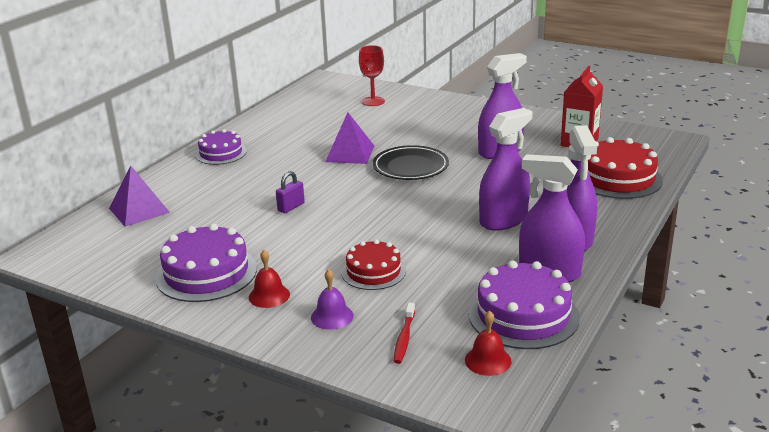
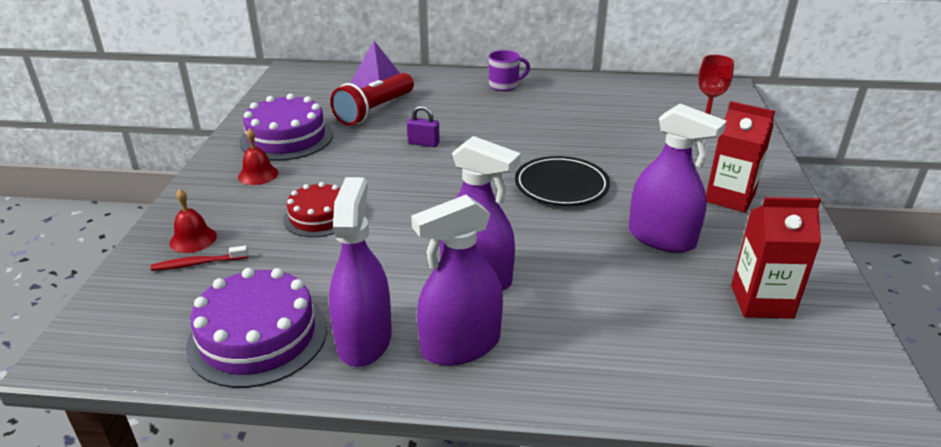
camera: 65 degrees right, 5 degrees up
(200, 220) = (375, 111): none -> red flashlight
(221, 153) = (505, 85): purple cake -> purple mug
(332, 316) = (230, 214): purple bell -> none
(350, 153) = (562, 144): purple pyramid -> none
(471, 120) = (730, 198): none -> red carton
(488, 360) = (161, 328): red bell -> red bell (193, 239)
(618, 178) = (676, 361): red cake -> none

